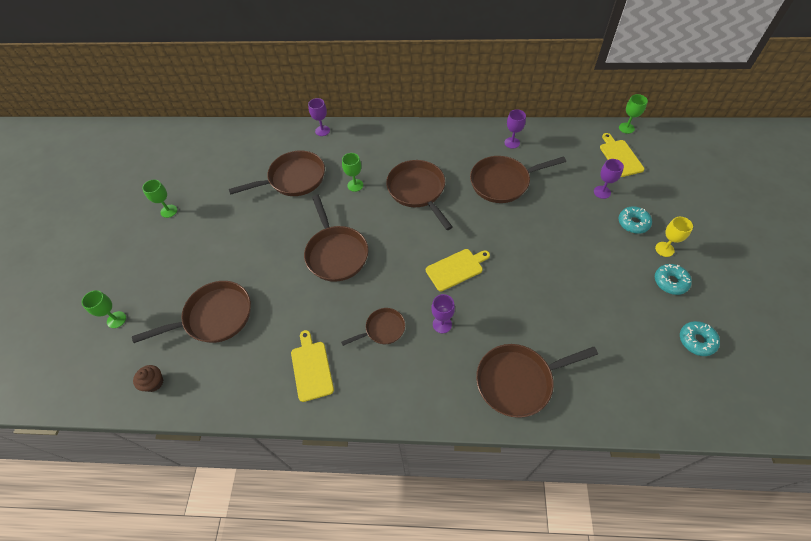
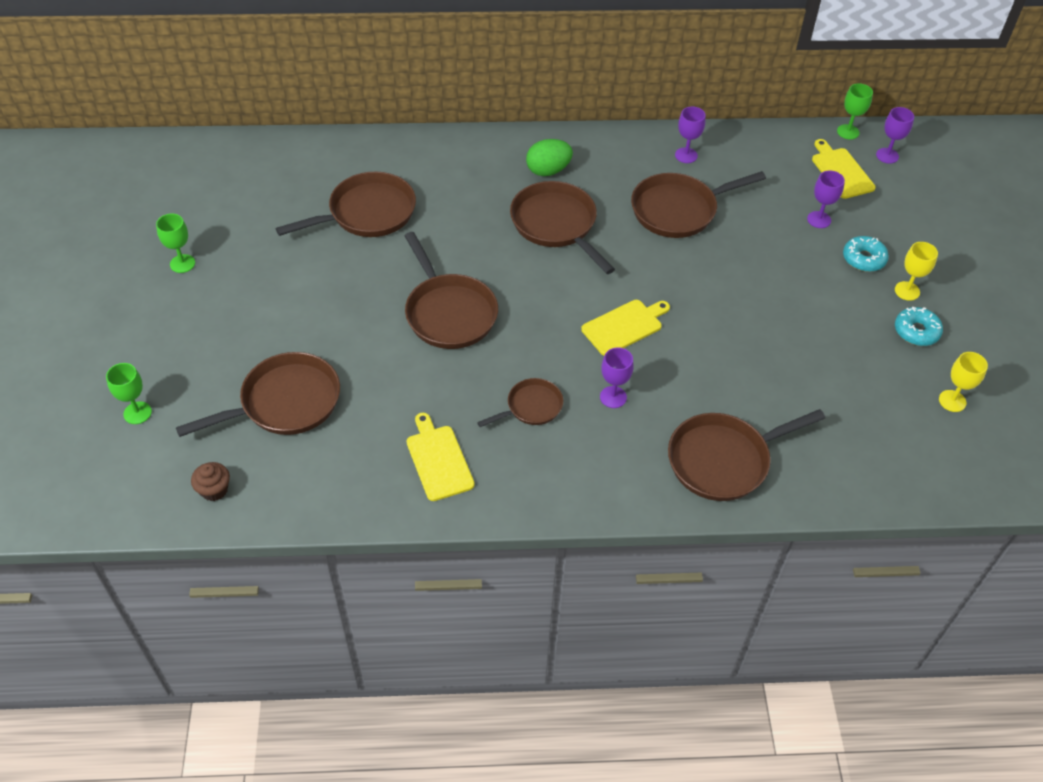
camera: 10 degrees left, 5 degrees down
(322, 131) = (399, 143): purple goblet -> purple goblet (887, 155)
(355, 185) = (462, 220): green goblet -> none
(417, 151) = (548, 170): none -> green egg
(696, 341) = (952, 401): turquoise donut -> yellow goblet

